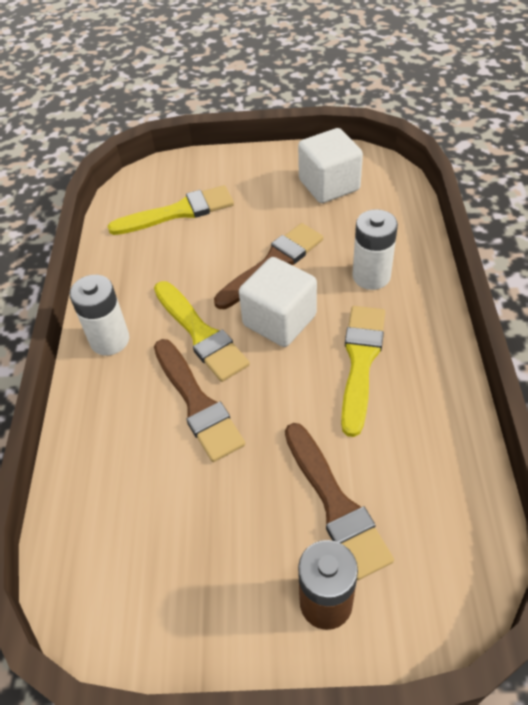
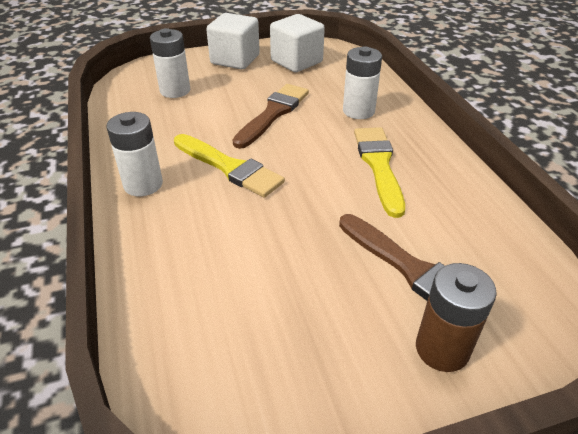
camera: 20 degrees left, 10 degrees down
(178, 212) = (175, 90): yellow brush -> white battery
(197, 403) = (247, 217): brown brush -> none
(279, 320) = (296, 148): white cube -> white cube (235, 59)

